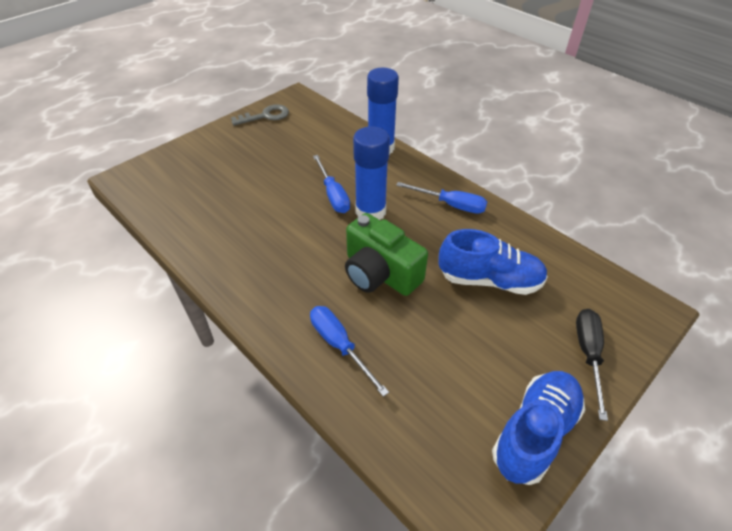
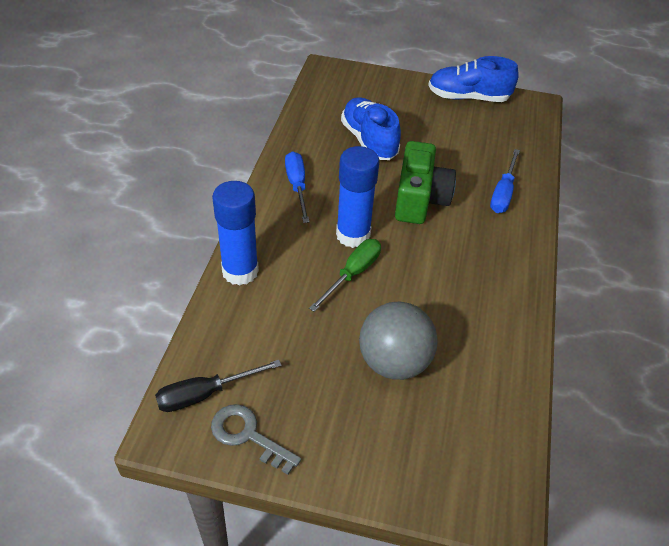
camera: 125 degrees left, 0 degrees up
(248, 181) = (394, 362): none -> grey ball
(333, 195) = (353, 274): blue screwdriver -> green screwdriver
(588, 354) = (392, 88): black screwdriver -> black screwdriver (205, 394)

